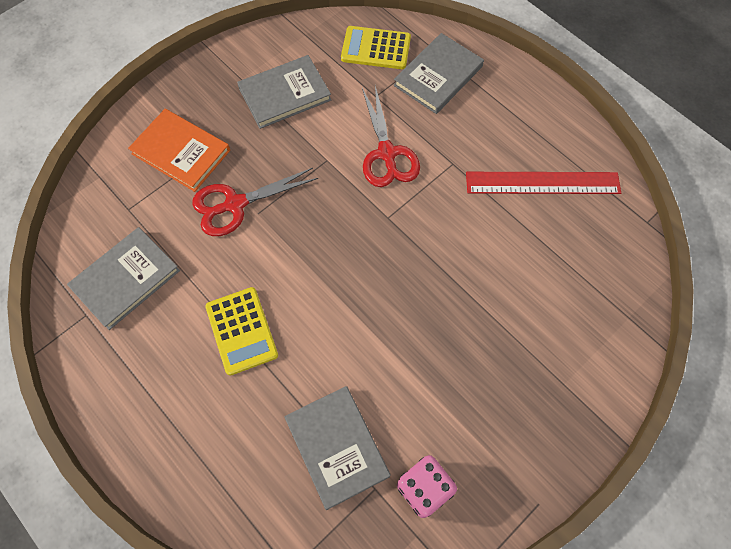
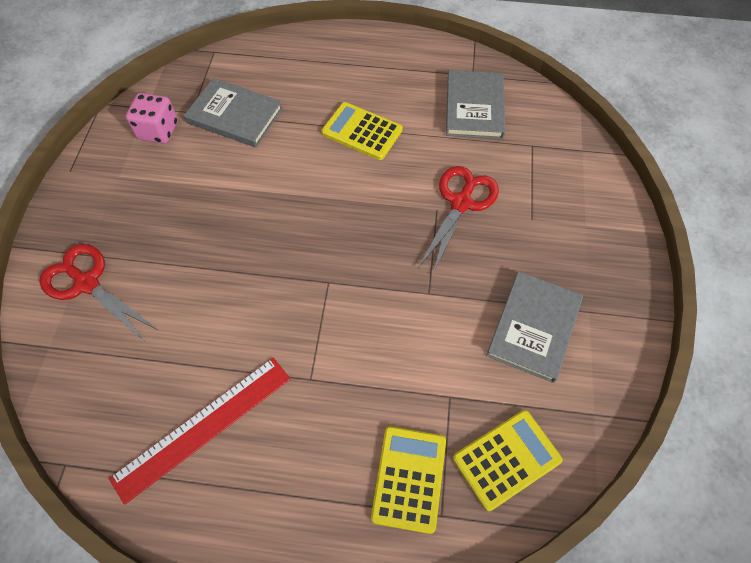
camera: 140 degrees right, 5 degrees down
(181, 152) = (551, 210): orange book -> none
(386, 153) = (381, 340): red scissors -> red scissors (87, 283)
(438, 76) = (409, 478): grey book -> yellow calculator

